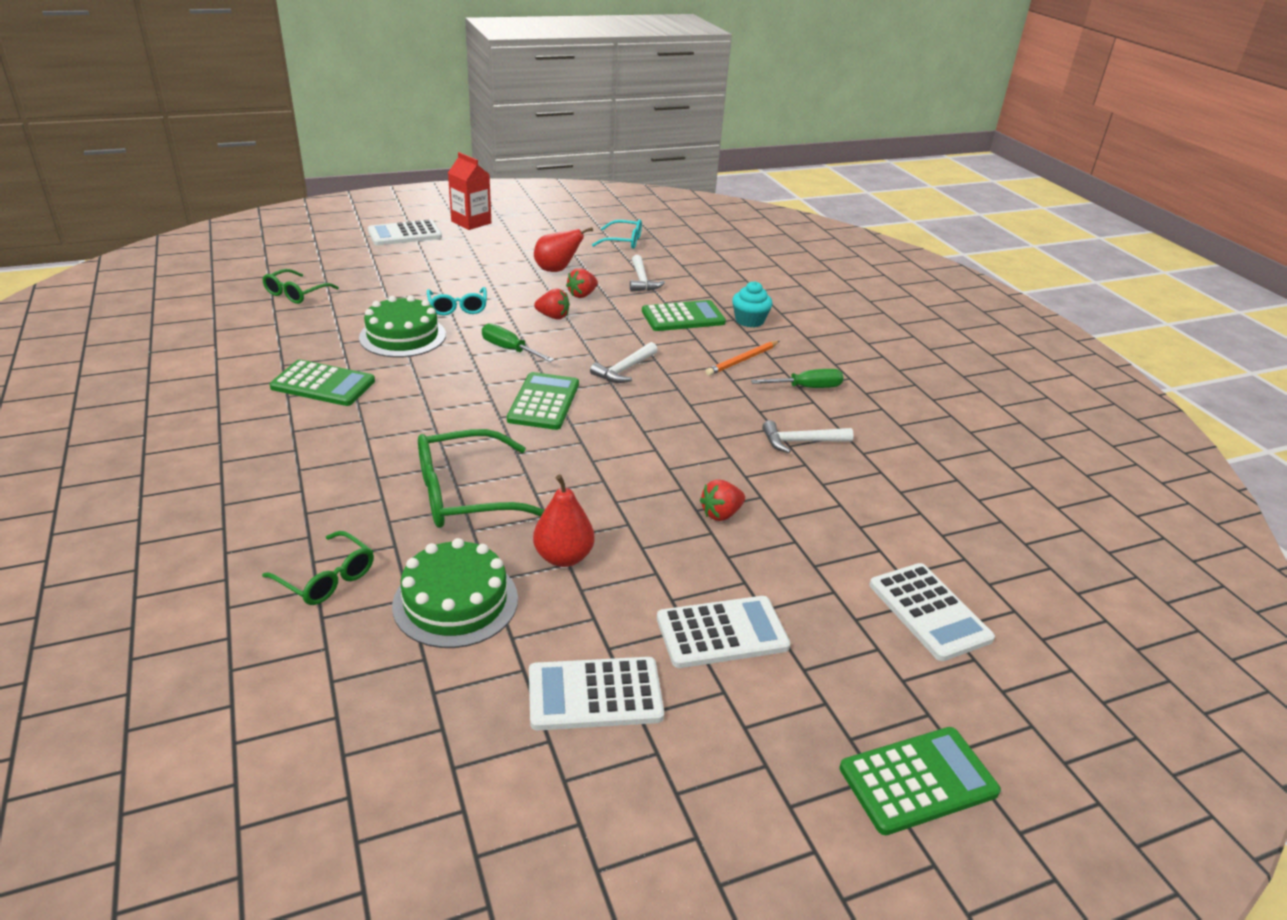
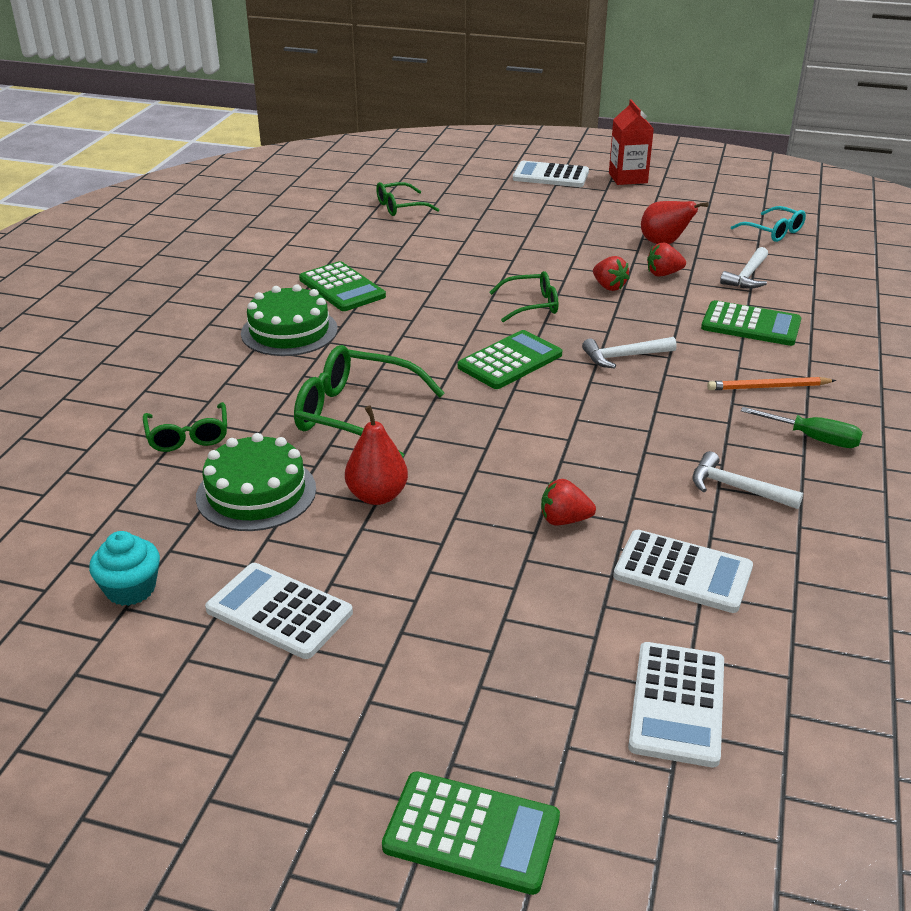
camera: 40 degrees right, 0 degrees up
(402, 336) = (449, 266): green cake -> green cake (289, 331)
(458, 307) = (526, 254): turquoise glasses -> none
(509, 349) = (531, 305): green screwdriver -> green glasses
(722, 632) = (441, 618): white calculator -> white calculator (682, 572)
(749, 320) = (828, 350): turquoise cupcake -> turquoise cupcake (131, 589)

